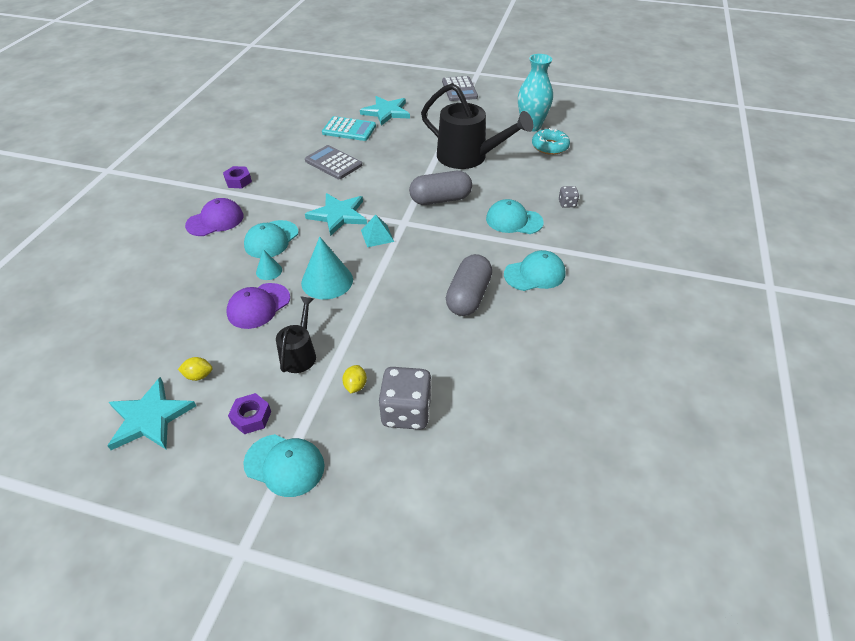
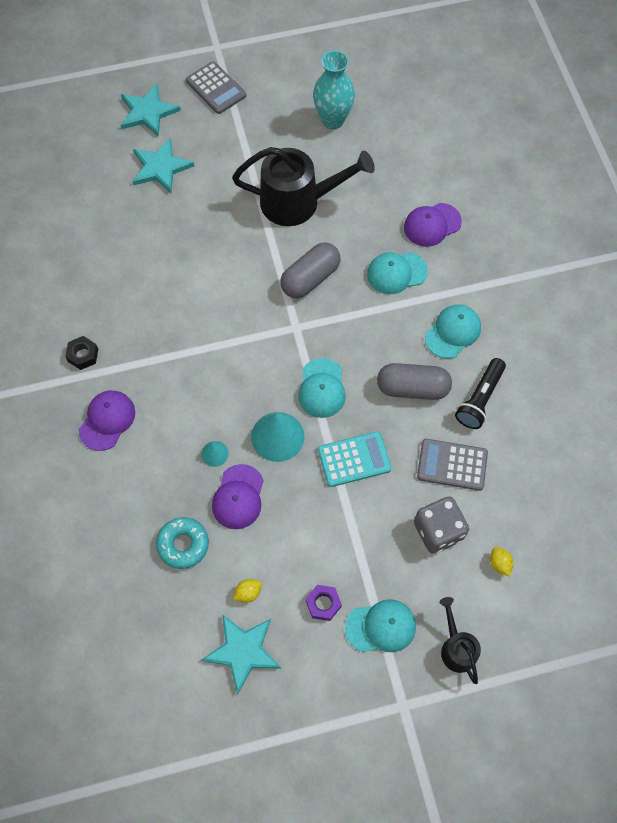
camera: 30 degrees left, 20 degrees up
(238, 181) = (83, 355): purple nut -> black nut
(271, 239) = (185, 415): turquoise cap -> turquoise cap (322, 388)
(300, 353) = (314, 525): black watering can -> black watering can (456, 647)
(333, 163) = (164, 278): grey calculator -> grey calculator (452, 465)
(338, 215) = (226, 350): turquoise star -> turquoise star (148, 112)
(349, 129) = (140, 217): turquoise calculator -> turquoise calculator (354, 459)
(355, 386) = (382, 530): yellow lemon -> yellow lemon (499, 564)
(377, 236) = (283, 358): turquoise pyramid -> none
(468, 296) = (412, 388): grey capsule -> grey capsule turned 75 degrees counterclockwise
(525, 329) = (480, 399): none -> black flashlight
(550, 146) = (370, 145): turquoise donut -> turquoise donut (183, 544)
(567, 203) = (432, 225): grey dice -> purple cap

